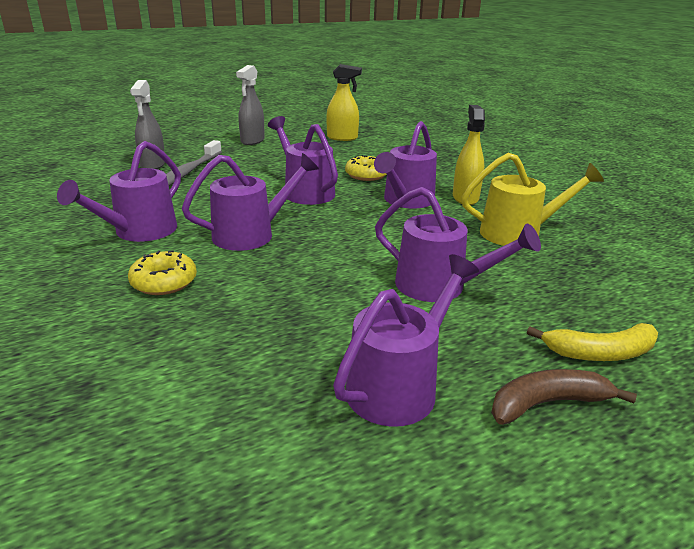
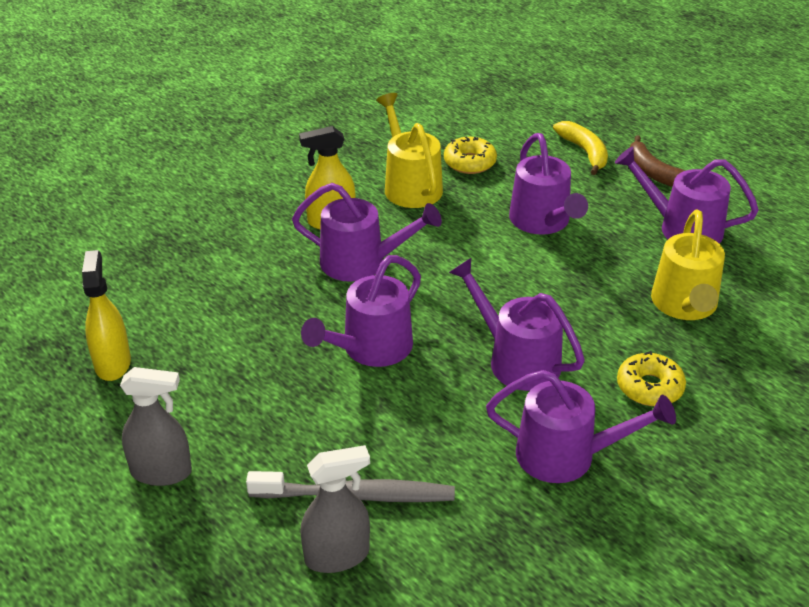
camera: 105 degrees left, 10 degrees up
(251, 337) = (685, 306): none -> yellow watering can
(366, 175) = (286, 307): yellow donut -> yellow donut (469, 162)
(440, 286) = (543, 222): purple watering can -> purple watering can turned 150 degrees clockwise

